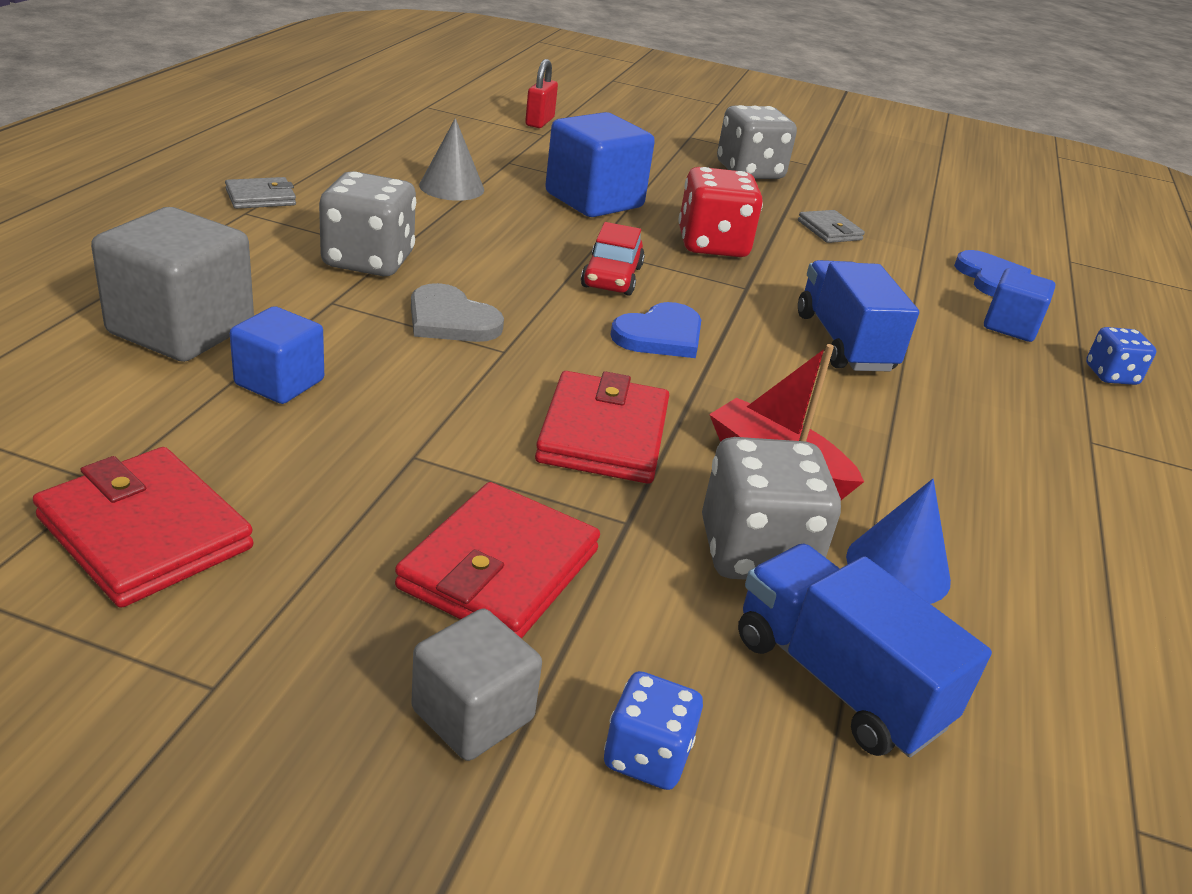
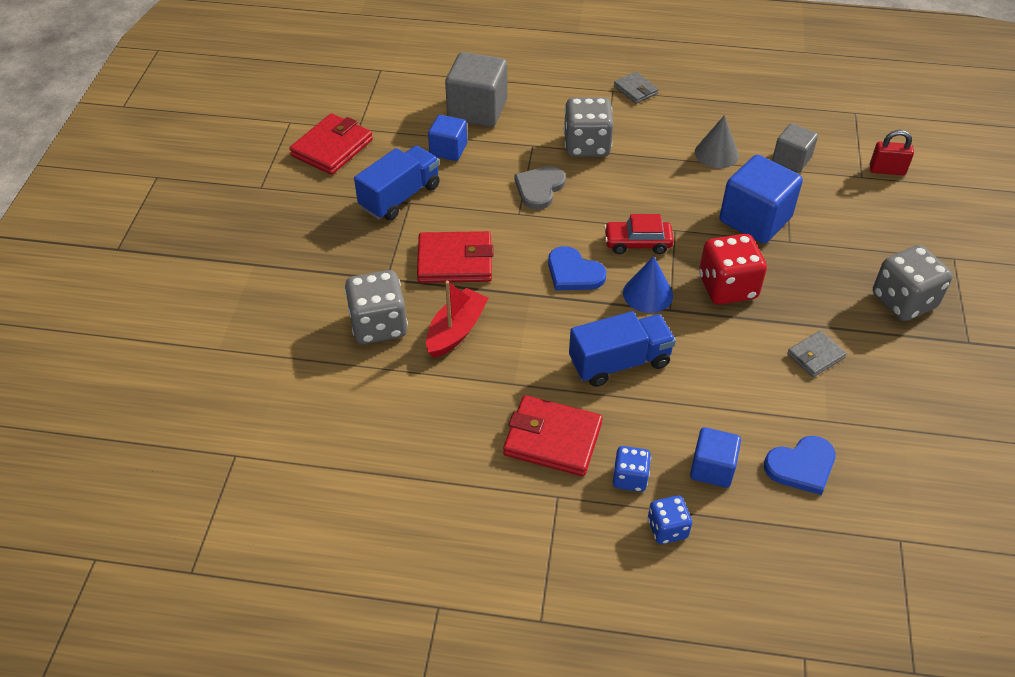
camera: 85 degrees right, 15 degrees up
(473, 714) = (260, 250): grey cube -> grey cube (791, 160)
(499, 569) = (340, 243): red wallet -> red wallet (552, 439)
(647, 756) = (248, 298): blue dice -> blue dice (630, 478)
(837, 681) = (299, 355): blue truck -> blue truck (400, 197)
(898, 568) = (384, 380): blue cone -> blue cone (648, 294)

